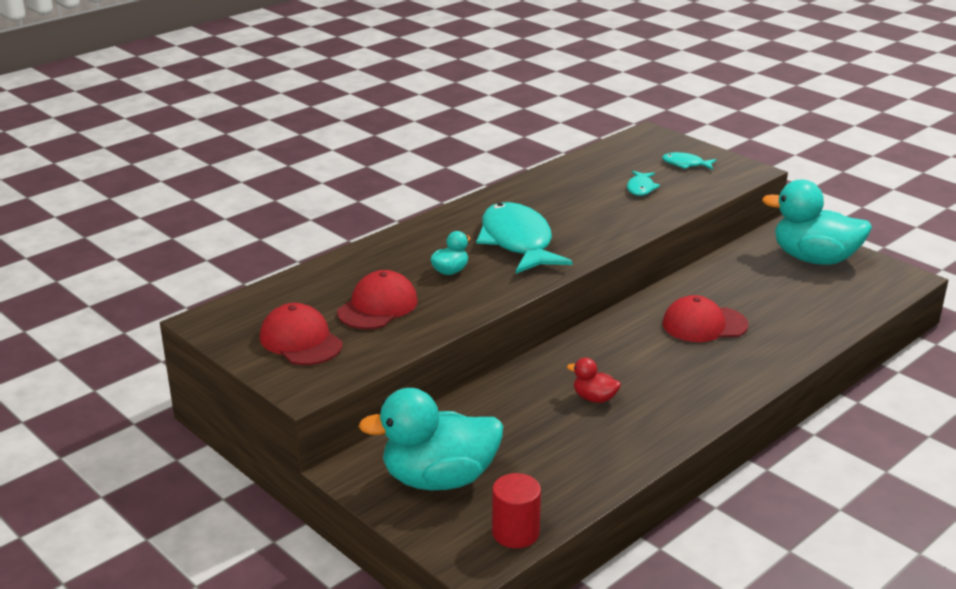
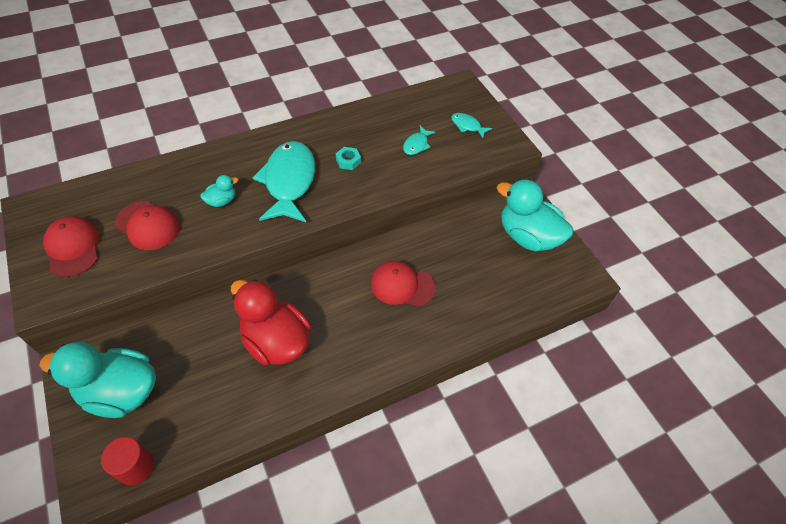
camera: 15 degrees right, 25 degrees up
(377, 306) = (148, 225): red cap -> red cap turned 75 degrees clockwise
(572, 214) = (348, 161): none -> turquoise nut
(594, 398) = (276, 341): red duck -> red duck, size x2.27

